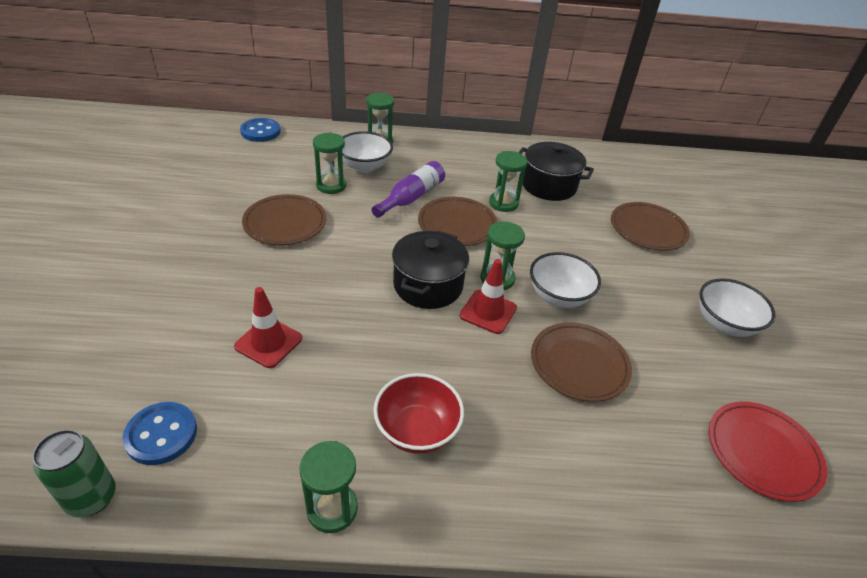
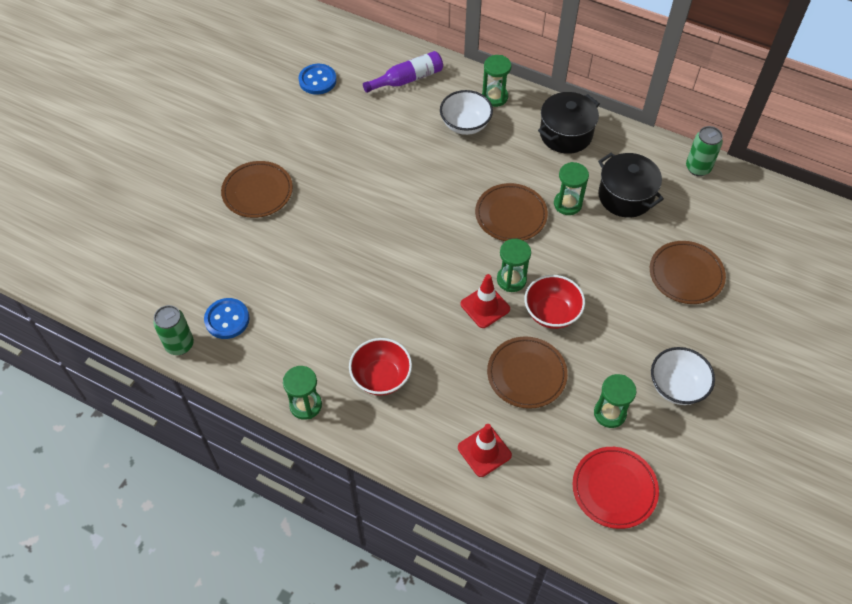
camera: 30 degrees right, 15 degrees up
(260, 131) = (393, 56): blue button -> blue button (317, 80)
(268, 342) = (314, 276): red traffic cone -> red traffic cone (484, 451)
(285, 223) = (370, 170): brown plate -> brown plate (257, 192)
(331, 185) = (425, 140): green hourglass -> green hourglass (609, 413)
(411, 197) = (488, 173): purple bottle -> purple bottle (407, 79)
(428, 285) = (452, 267): black pot -> black pot (566, 134)
(559, 296) = (552, 313): white bowl -> red bowl
(589, 153) = (698, 168): none -> green can

